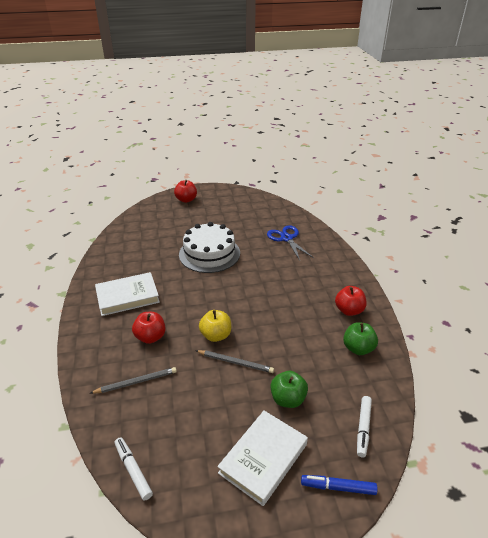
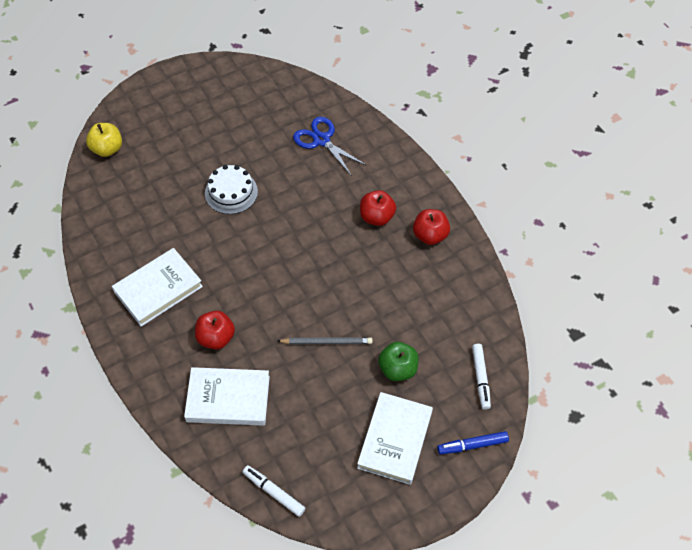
camera: 20 degrees left, 20 degrees up
(136, 382) = (228, 398): grey pencil -> white book
(186, 200) = (155, 101): red apple -> red apple (376, 217)
(209, 253) = (231, 192): white cake -> white cake, size x0.64
(216, 335) = (291, 313): yellow apple -> yellow apple (107, 149)
(358, 348) = (453, 285): green apple -> none

